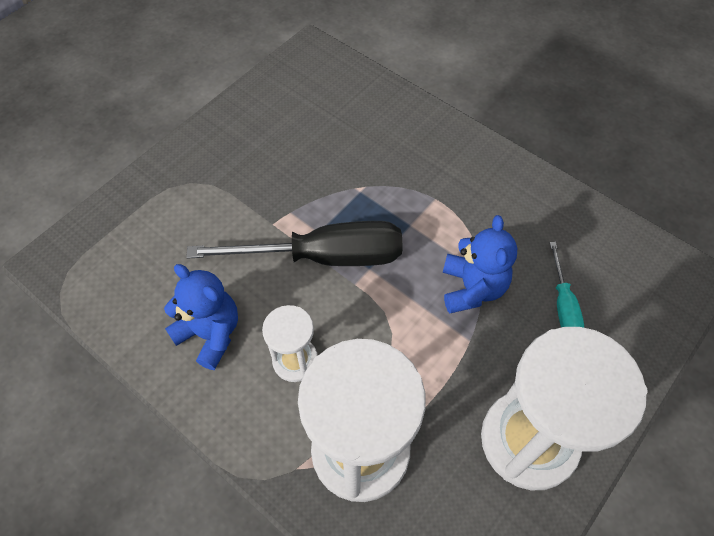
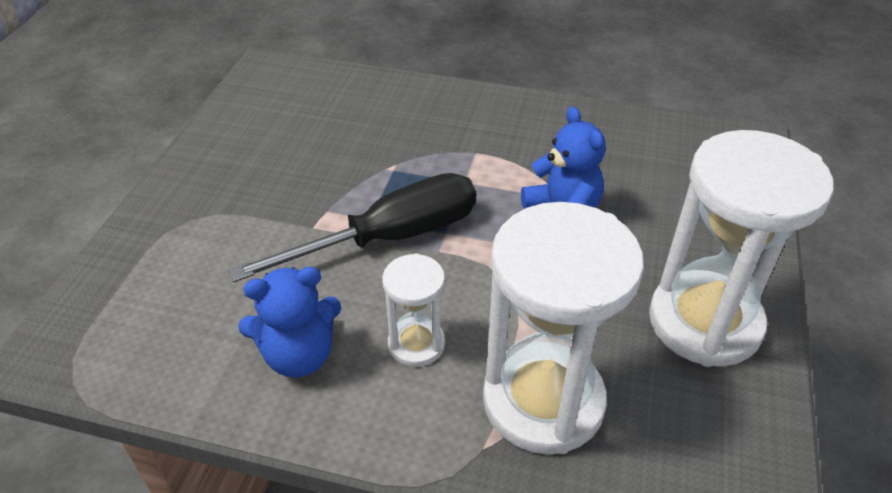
camera: 25 degrees left, 15 degrees down
(210, 334) = (299, 355): blue teddy bear -> blue teddy bear turned 150 degrees clockwise
(563, 304) = (656, 198): turquoise screwdriver -> none

